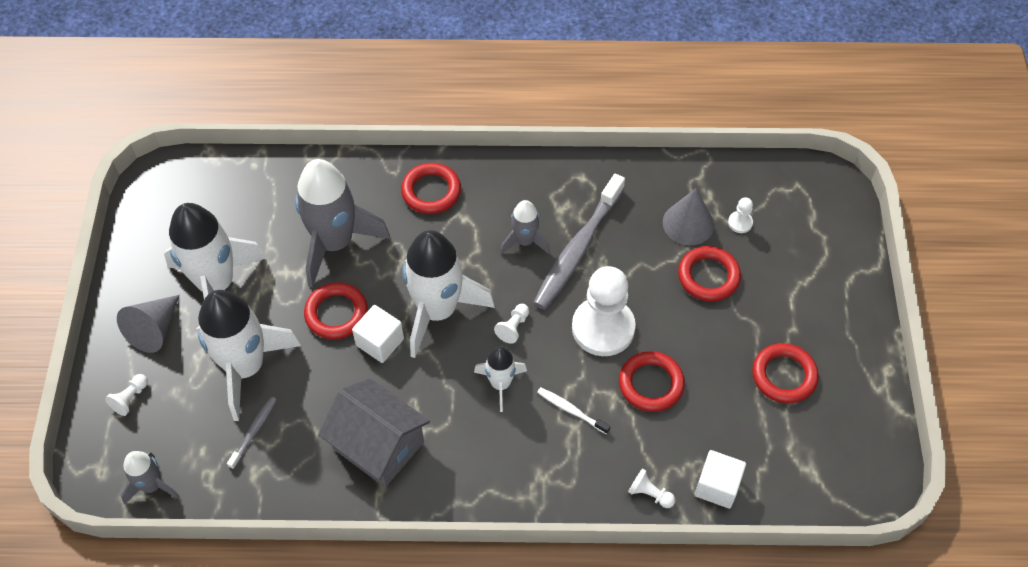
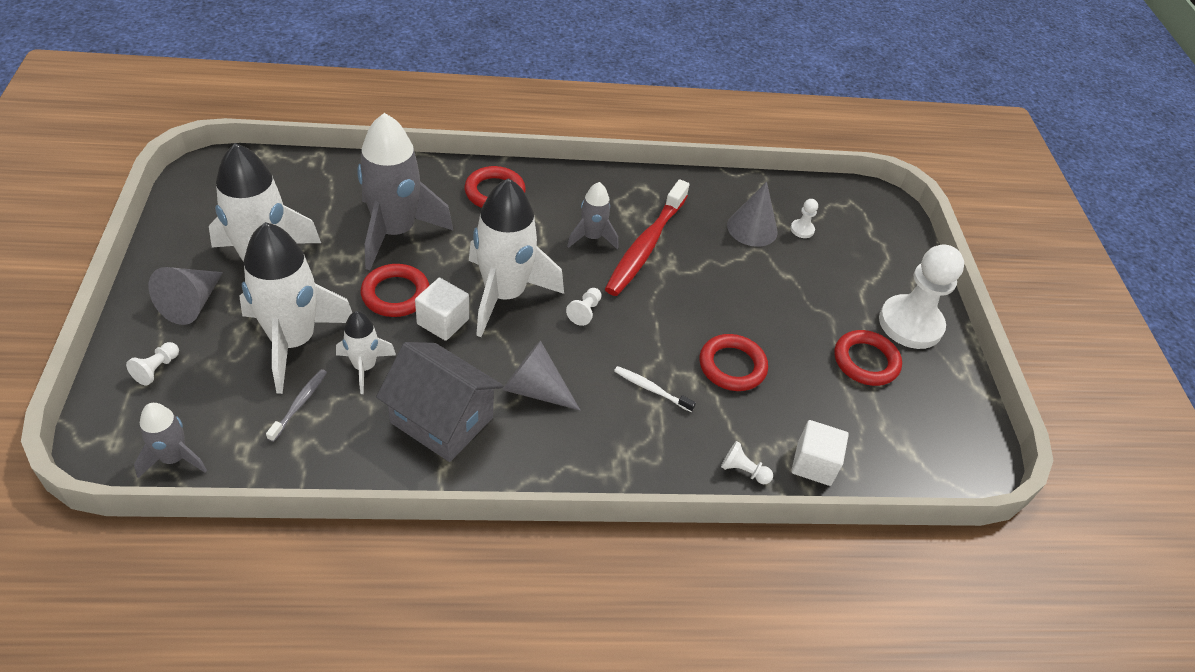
camera: 10 degrees left, 10 degrees down
(463, 412) = (535, 389): none -> grey cone
(500, 384) = (574, 363): white rocket -> white rocket (364, 367)
(577, 249) = (645, 246): grey toothbrush -> red toothbrush
(603, 328) = (677, 315): white pawn -> white pawn (910, 324)
(708, 276) = (778, 273): red ring -> none

